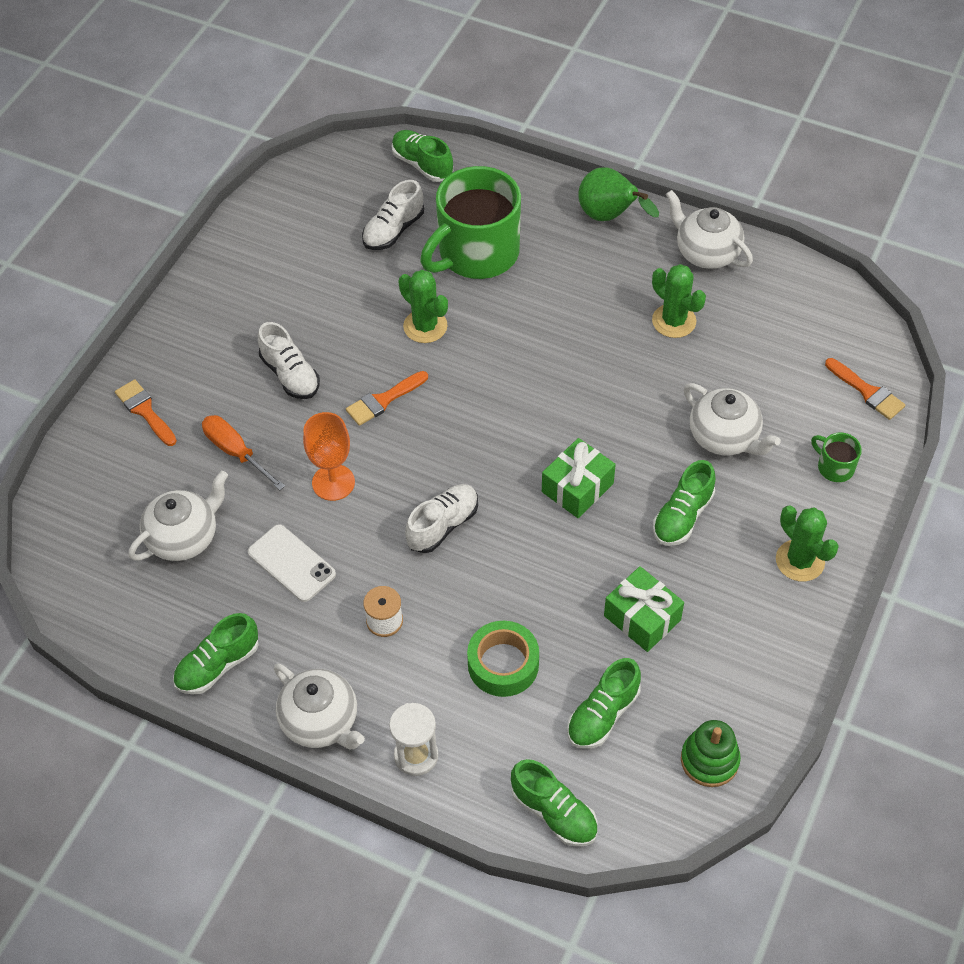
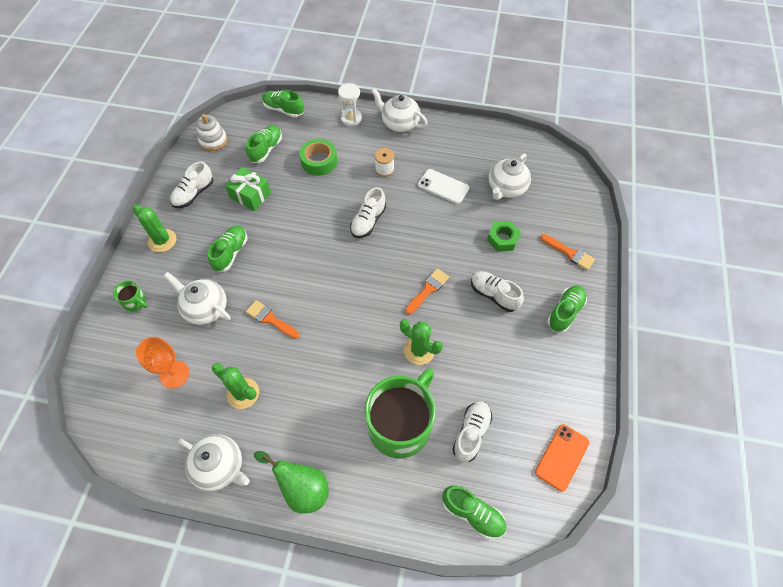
camera: 165 degrees right, 5 degrees up
(218, 665) = (458, 136): green shoe -> green shoe (565, 312)
(235, 452) = (502, 239): orange screwdriver -> green nut
(298, 191) = (562, 457): none -> orange phone
(333, 482) = (438, 233): orange goblet -> orange goblet (174, 374)
(577, 488) = (295, 257): green gift -> none
(709, 760) = (213, 141): green stacking toy -> white stacking toy
(747, 642) = (194, 194): none -> white shoe
(867, 391) = (106, 362): orange brush -> orange brush (270, 319)

